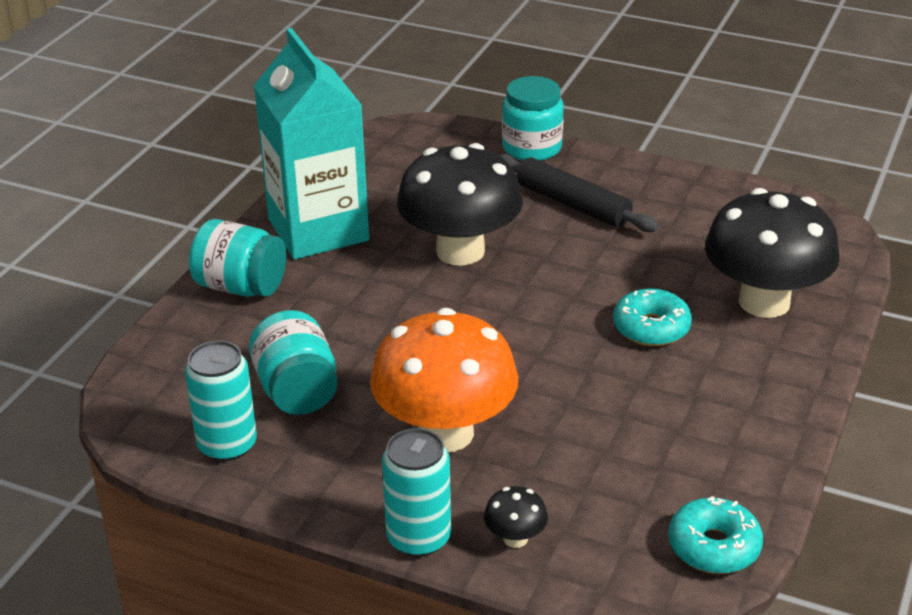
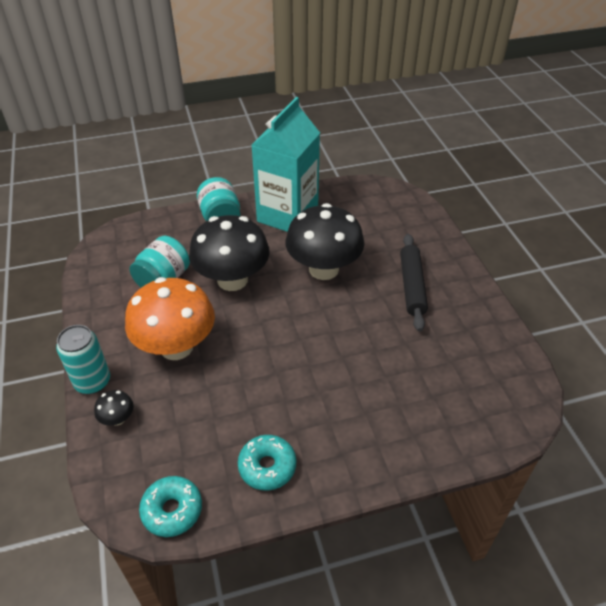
camera: 50 degrees right, 10 degrees up
(227, 445) = (108, 281): turquoise can -> none
(532, 148) = (443, 243): turquoise jar -> none
(651, 328) = (337, 378): turquoise donut -> turquoise donut (267, 467)
(764, 302) = (414, 416): black mushroom -> black mushroom (232, 280)

